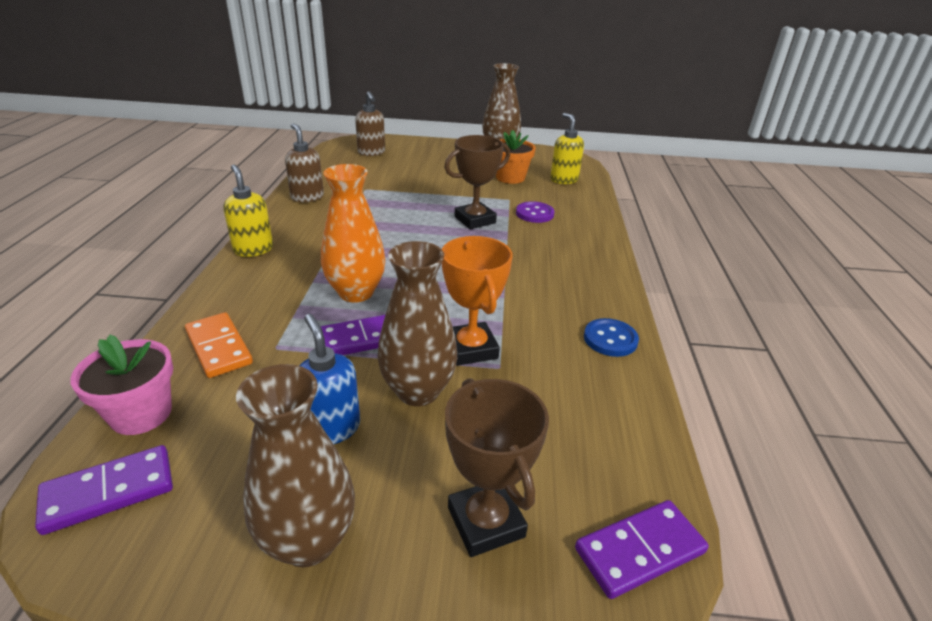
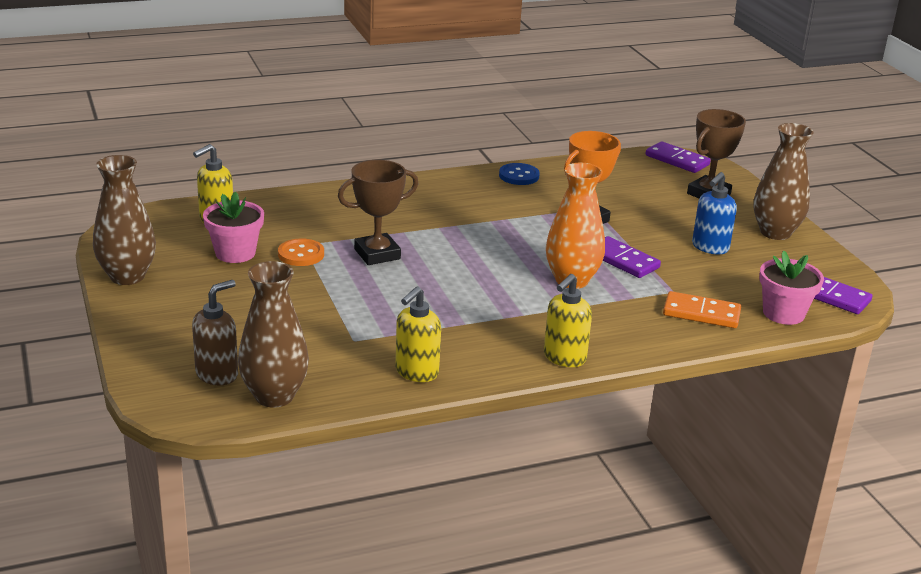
camera: 115 degrees left, 5 degrees down
(218, 347) = (701, 313): orange domino -> orange domino turned 75 degrees clockwise
(307, 197) = (416, 372): brown soap dispenser -> yellow soap dispenser
(418, 391) = (648, 229): brown vase -> brown vase (274, 396)
(475, 220) = (377, 254): brown trophy -> brown trophy turned 60 degrees counterclockwise
(494, 195) = (301, 254): none -> orange button
(510, 177) = (235, 253): orange flower pot -> pink flower pot
(534, 214) = (331, 225): purple button -> none

